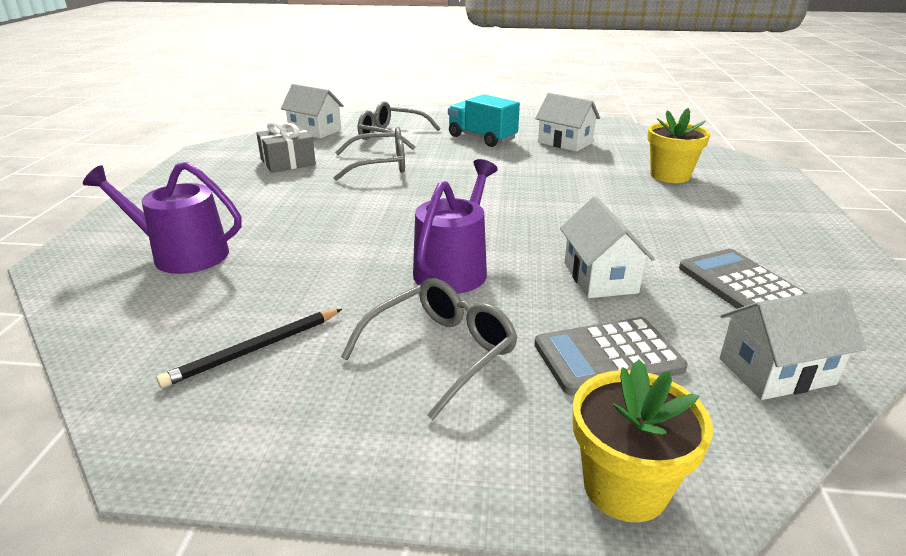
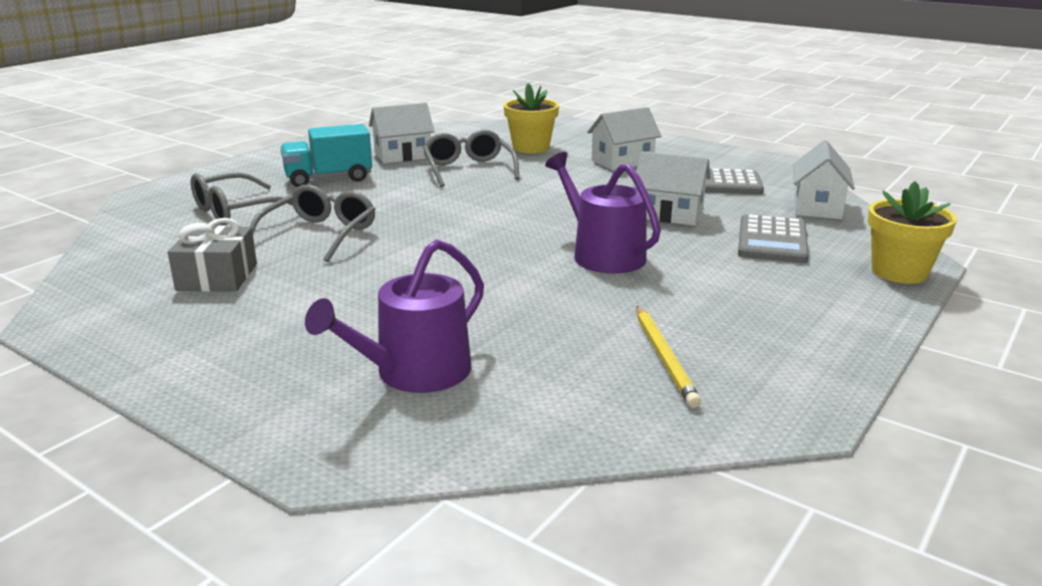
camera: 60 degrees left, 5 degrees down
(254, 350) = (664, 358): black pencil -> yellow pencil
(315, 131) = (129, 244): white house -> white house (622, 162)
(441, 352) = (727, 287): grey glasses -> grey glasses (468, 169)

